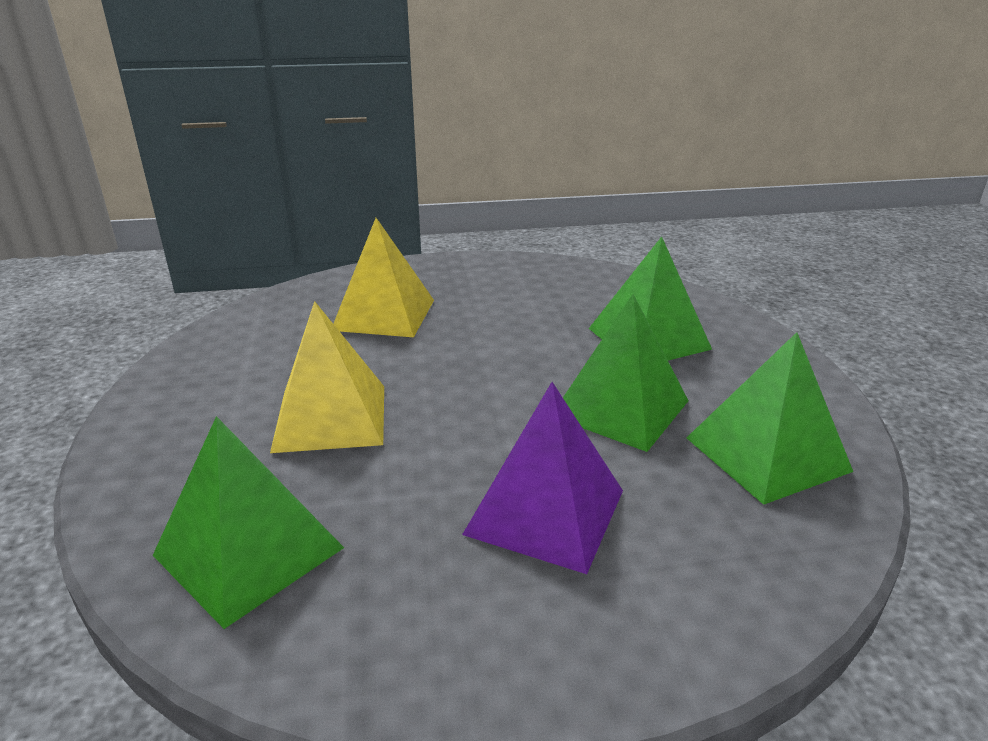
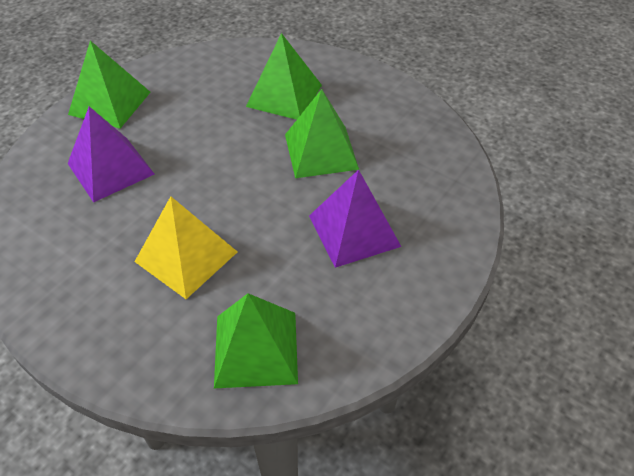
camera: 45 degrees left, 20 degrees up
(384, 314) = (111, 168): yellow pyramid -> purple pyramid
(767, 454) = (405, 137): green pyramid -> green pyramid (110, 103)

